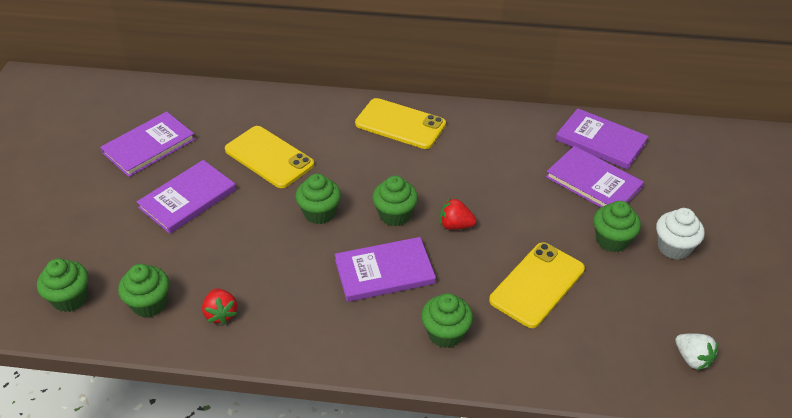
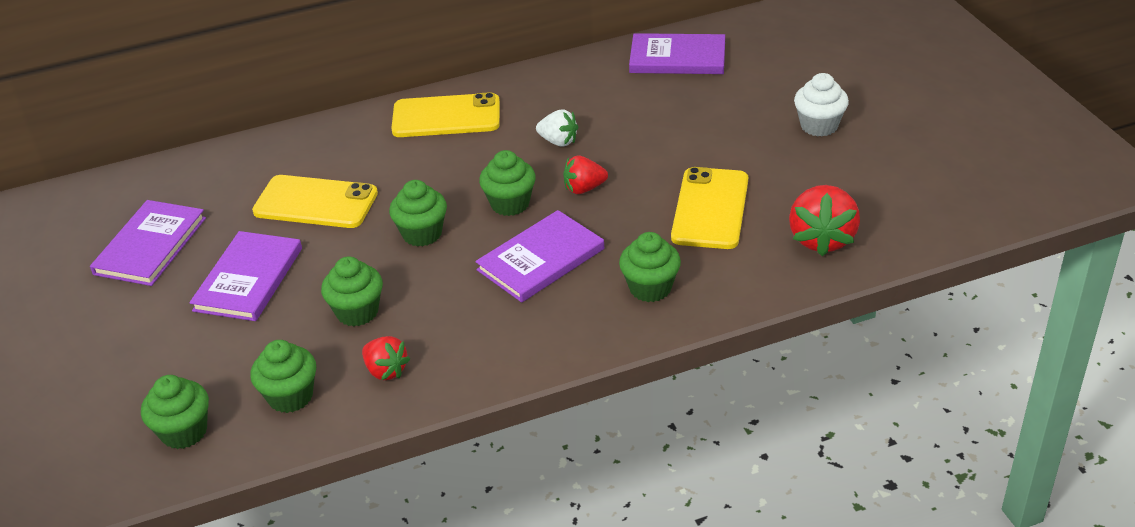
camera: 25 degrees left, 5 degrees down
(593, 182) = (698, 98): purple book -> none
(607, 352) = (822, 239): none -> red strawberry
(612, 240) = (755, 142): green cupcake -> green cupcake (357, 312)
(692, 358) = (903, 212): white strawberry -> white strawberry (558, 141)

